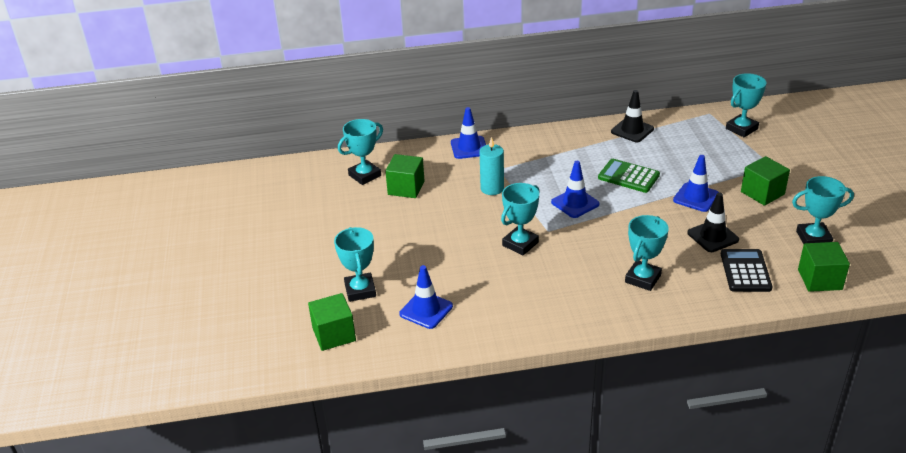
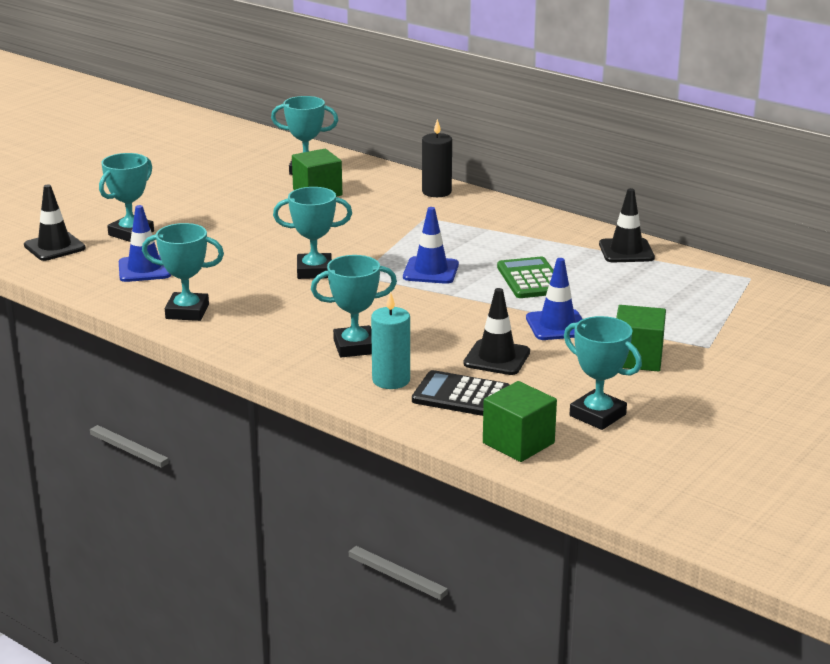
camera: 45 degrees right, 10 degrees down
(334, 334) = (54, 247): green cube -> black traffic cone
(469, 148) = (436, 192): blue traffic cone -> black candle
(492, 188) = (385, 226): turquoise candle -> turquoise candle (391, 380)
(741, 129) = (754, 305): turquoise trophy -> turquoise trophy (187, 311)
(745, 271) = (461, 396): black calculator -> black calculator turned 120 degrees counterclockwise

